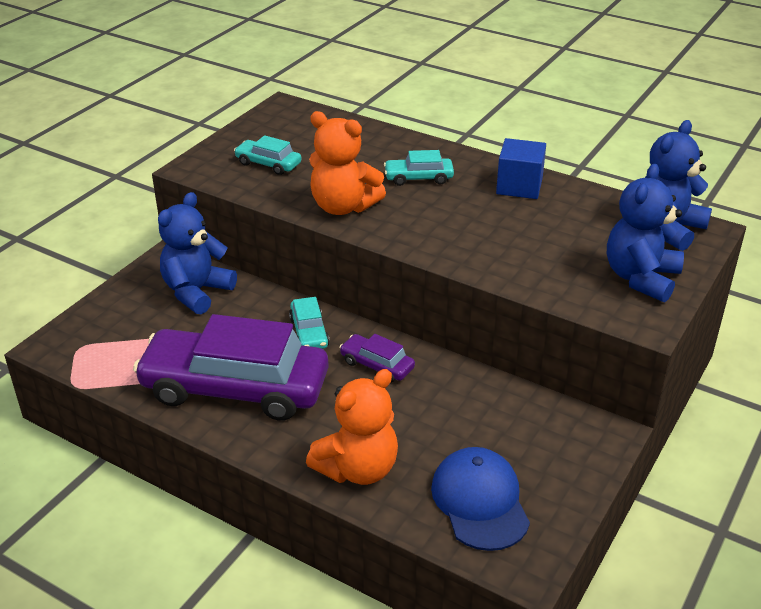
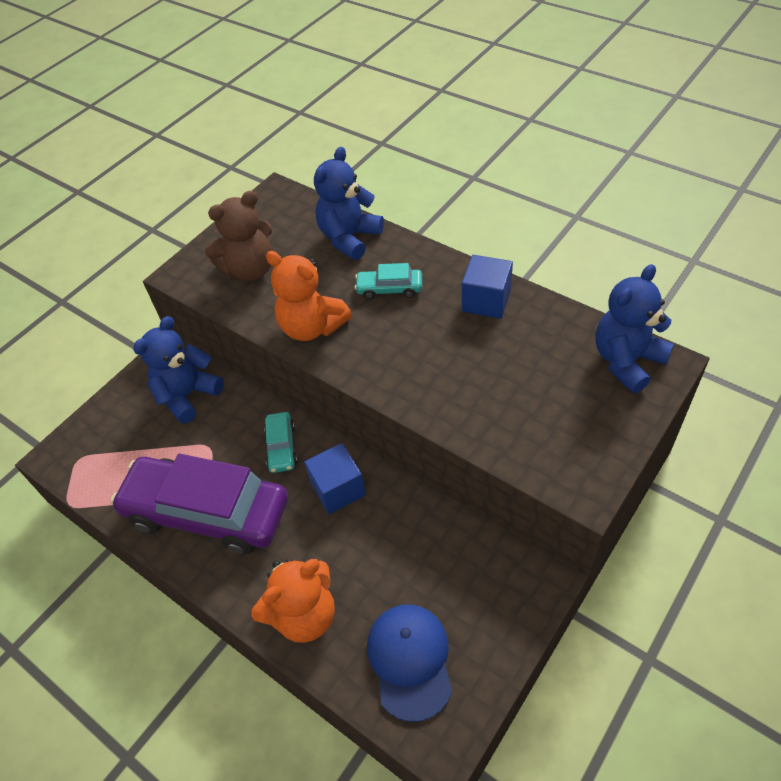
camera: 10 degrees right, 15 degrees up
(268, 164) = (250, 269): turquoise car -> brown teddy bear
(377, 365) = (338, 489): purple car -> blue cube
(641, 278) = (588, 429): blue teddy bear -> blue teddy bear (349, 238)

